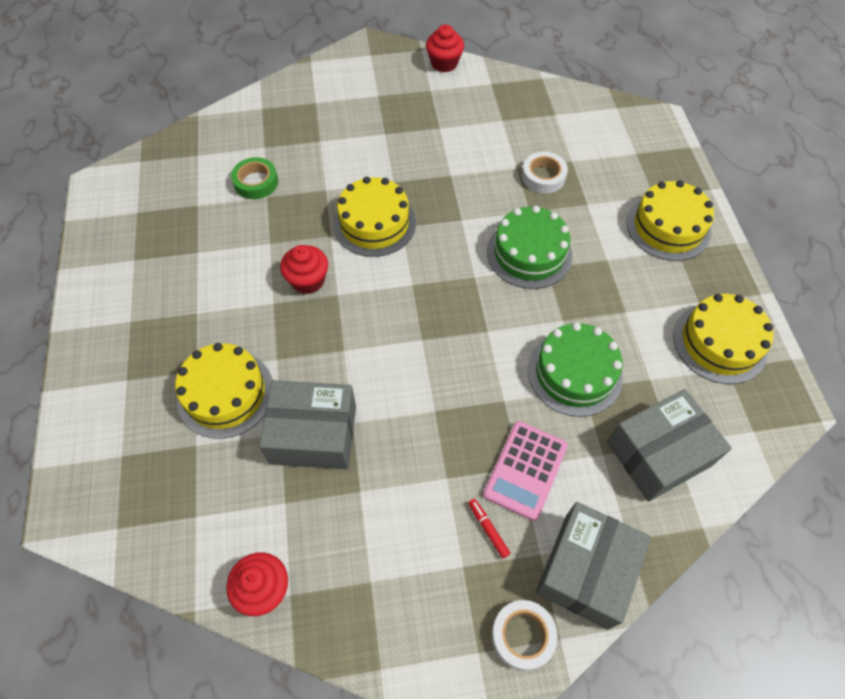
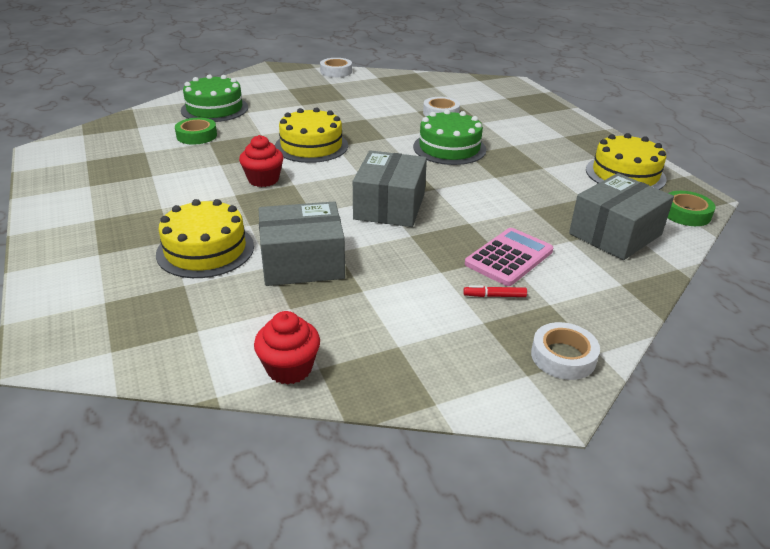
camera: 15 degrees left, 25 degrees down
(444, 63) = (336, 71): red cupcake -> white tape
(488, 529) = (494, 296): red marker -> red marker turned 45 degrees counterclockwise
(525, 470) = (509, 257): pink calculator -> pink calculator turned 150 degrees counterclockwise
(574, 373) = (520, 201): green cake -> green cake (214, 109)
(586, 570) = (596, 307): grey box -> grey box (389, 206)
(668, 227) = (550, 126): yellow cake -> none
(758, 433) = (686, 213): none -> green tape

